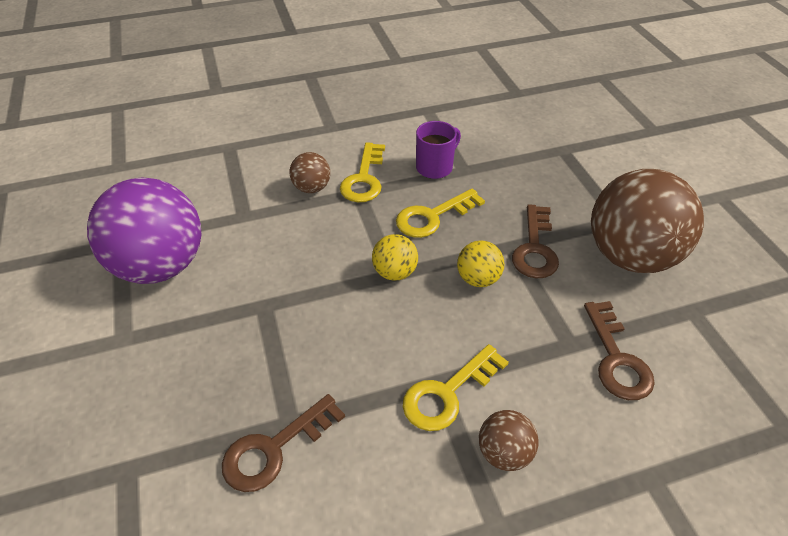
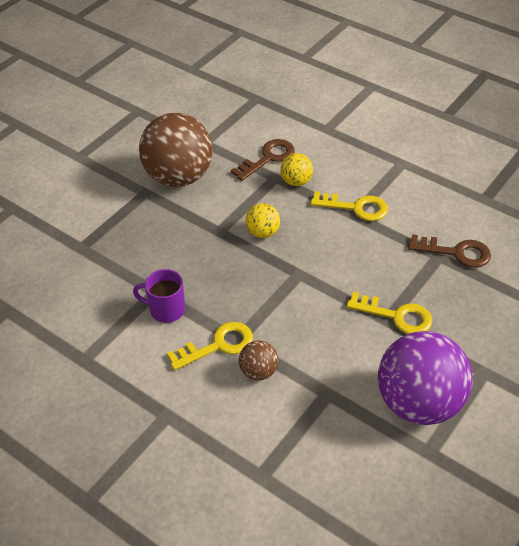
camera: 125 degrees left, 0 degrees up
(395, 272) = (296, 273): yellow ball -> yellow ball (296, 181)
(433, 216) = (225, 282): yellow key -> yellow key (396, 316)
(504, 452) = (365, 175): brown ball -> none
(535, 248) = (210, 219): brown key -> none

